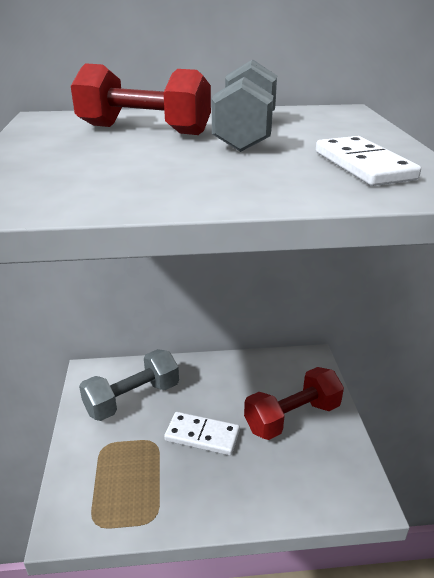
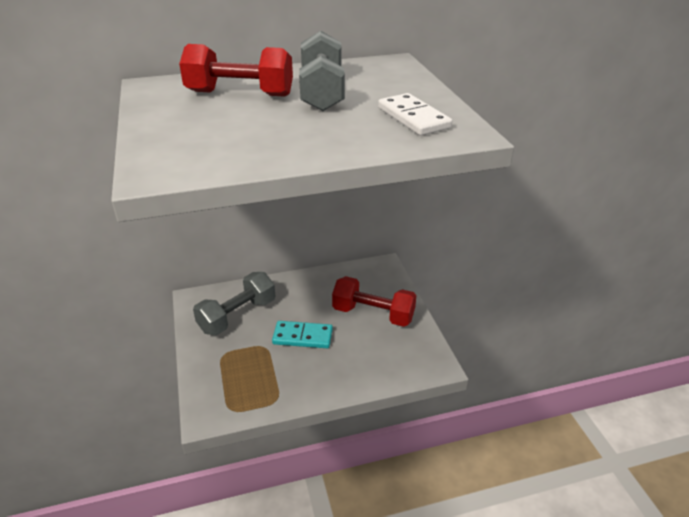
camera: 10 degrees left, 5 degrees up
(202, 436) = (302, 337): white domino -> turquoise domino
(292, 417) = (373, 314): red dumbbell -> red dumbbell turned 60 degrees clockwise

